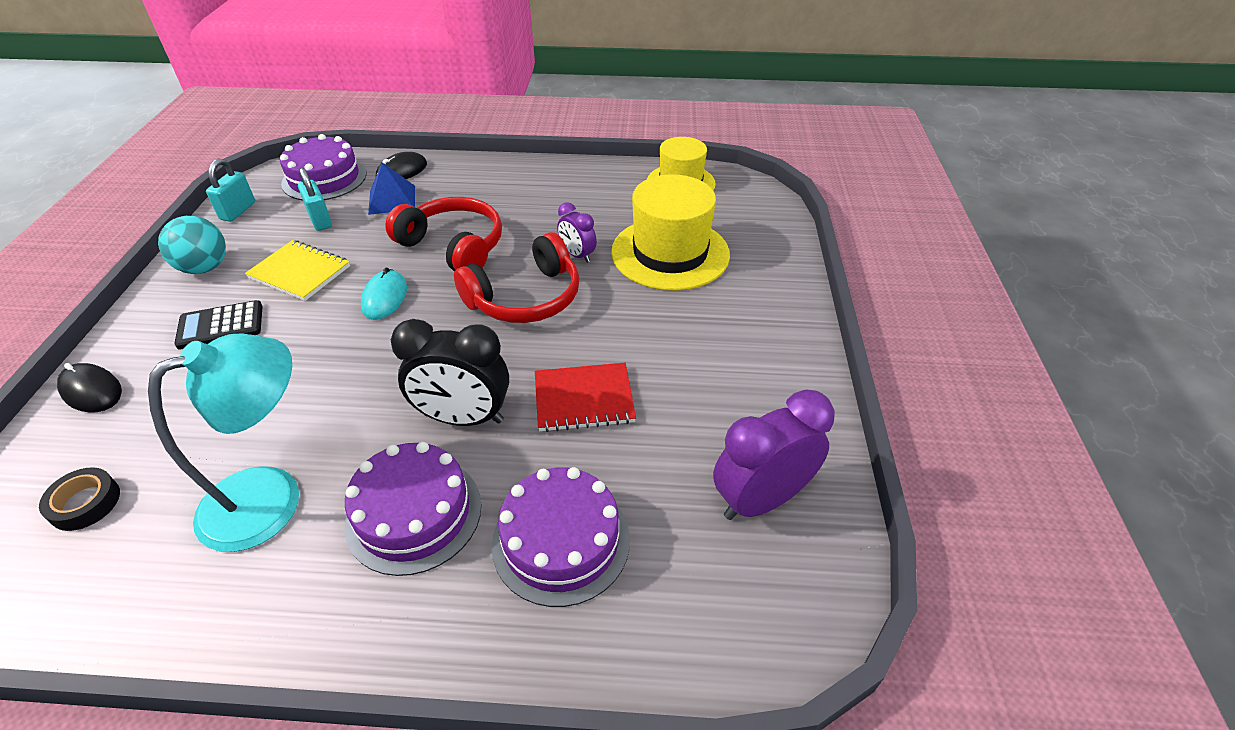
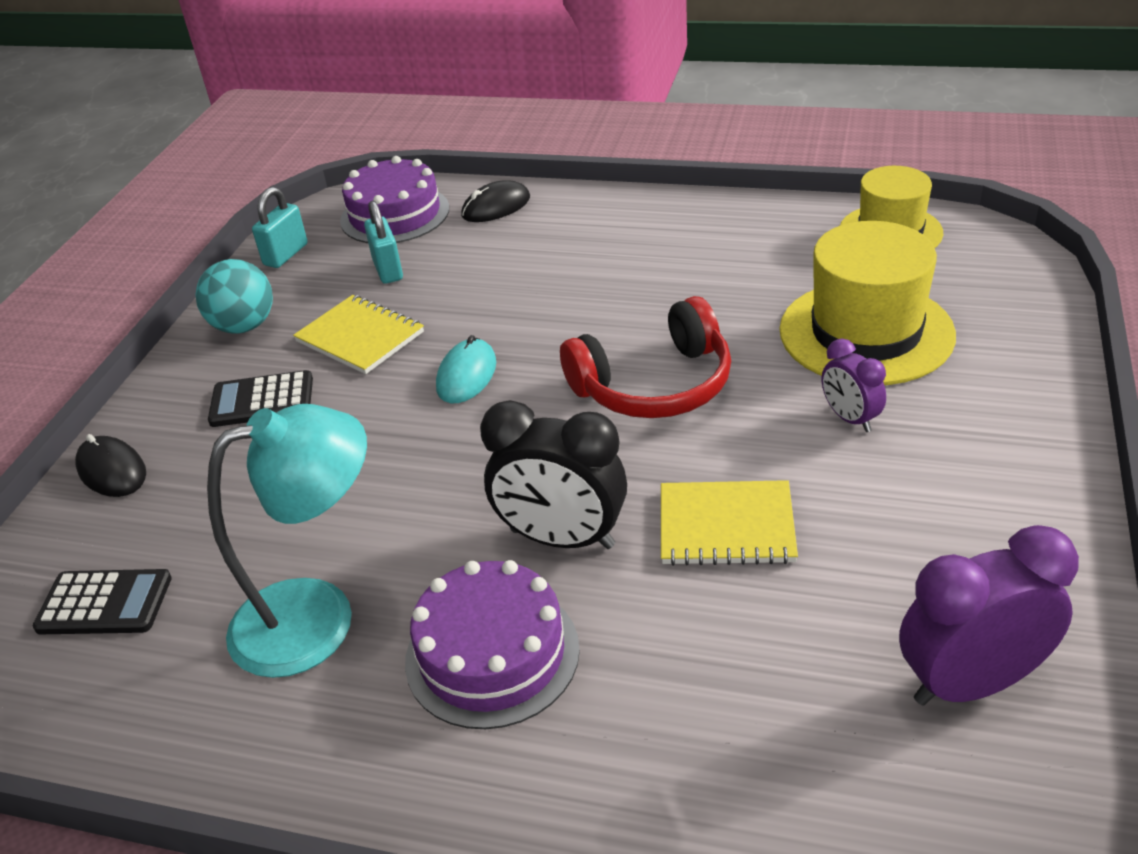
camera: 15 degrees right, 5 degrees down
(85, 503) = (104, 603): black tape -> black calculator
(392, 199) = (481, 245): blue pyramid -> none
(454, 246) = (560, 311): red headphones -> none
(561, 541) = (682, 708): purple cake -> none
(577, 255) = (731, 330): purple clock -> purple clock (850, 418)
(584, 399) = (726, 526): red notebook -> yellow notebook

